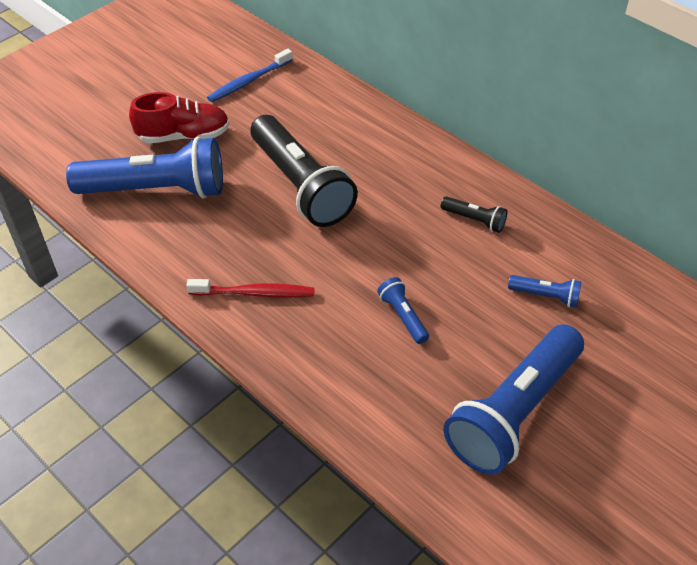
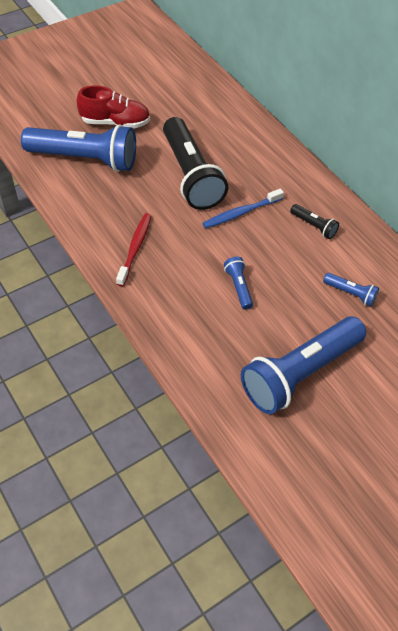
camera: 10 degrees right, 5 degrees up
(249, 81) = (174, 90): blue toothbrush -> blue toothbrush (241, 213)
(255, 293) = (135, 248): red toothbrush -> red toothbrush turned 90 degrees counterclockwise

